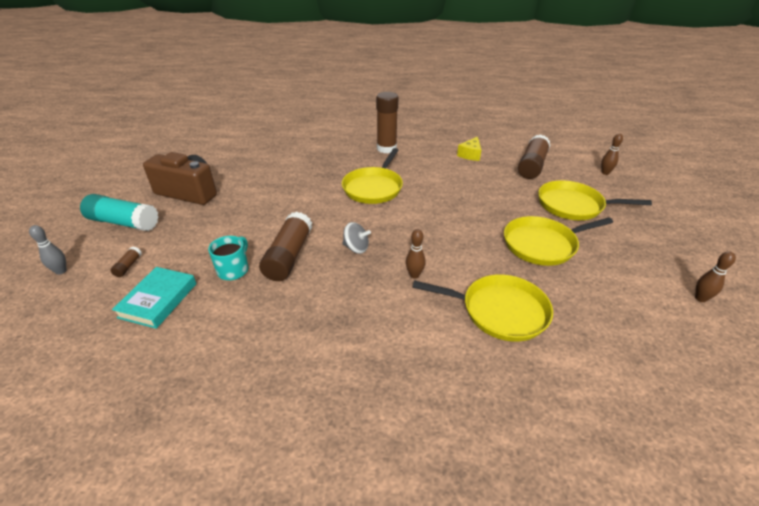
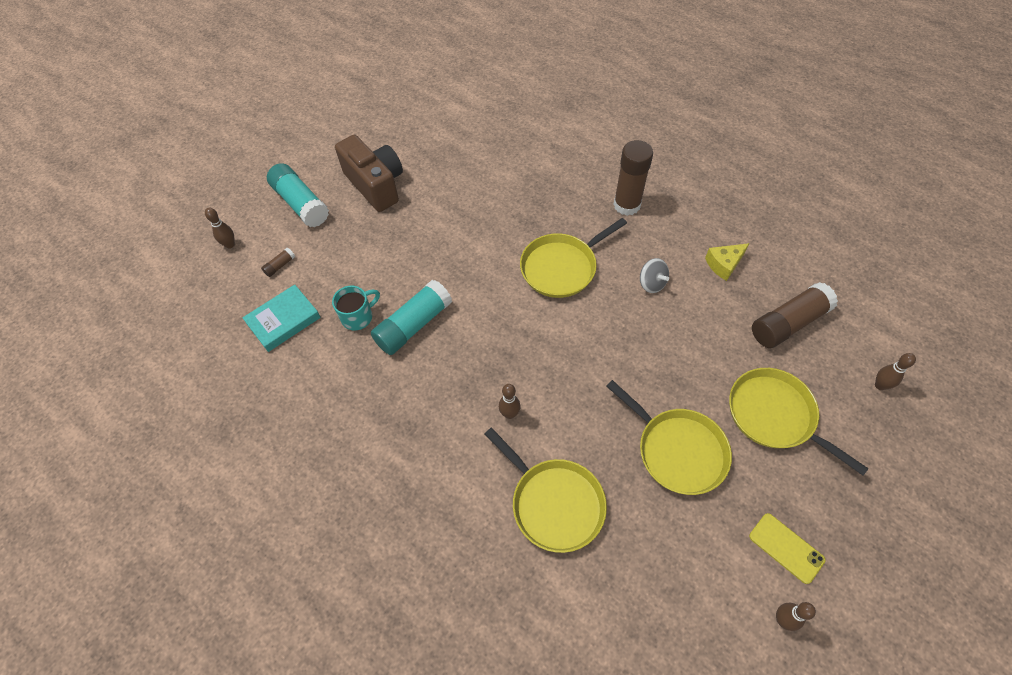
camera: 35 degrees right, 20 degrees up
(61, 271) = (230, 245): grey bowling pin -> brown bowling pin
(288, 256) = (413, 325): brown glue stick -> turquoise glue stick
(356, 248) = (481, 348): grey spinning top -> grey spinning top (651, 283)
(542, 244) = (677, 450): yellow pan -> yellow pan turned 150 degrees counterclockwise
(656, 262) = (786, 548): none -> yellow phone

